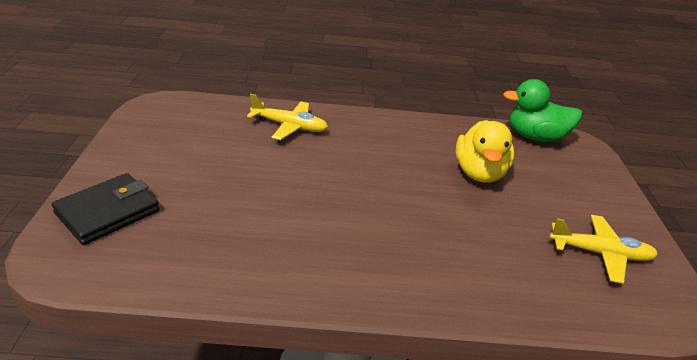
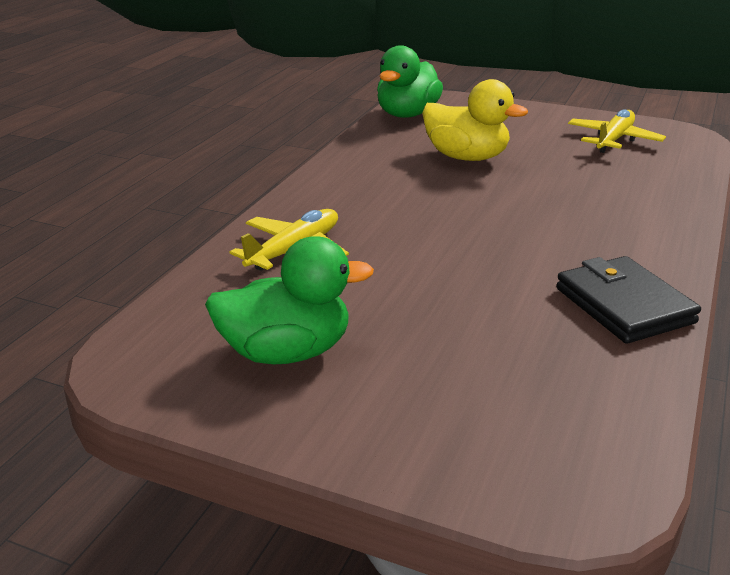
camera: 65 degrees left, 5 degrees down
(108, 212) = (472, 439): black wallet -> black wallet (624, 305)
(179, 142) = (286, 352): none -> green duck

